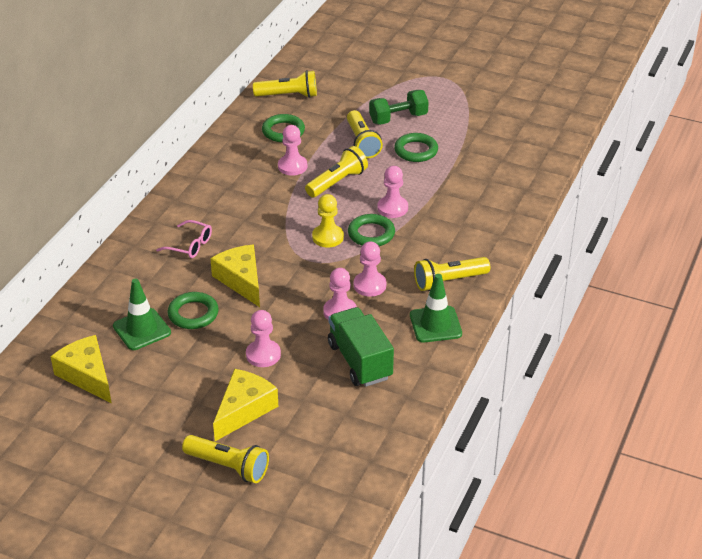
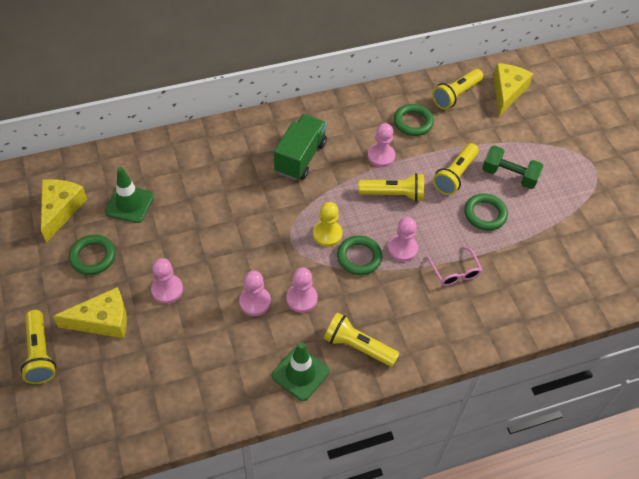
camera: 45 degrees right, 15 degrees up
(190, 245) = (237, 165): pink glasses -> pink glasses (455, 272)
(193, 314) = (171, 219): green ring -> green ring (93, 257)
(241, 280) = (230, 219): yellow cheese -> yellow cheese (507, 92)
(288, 95) = (456, 95): yellow flashlight -> yellow flashlight turned 90 degrees clockwise
(359, 361) = (214, 353): green truck -> green truck (300, 157)

